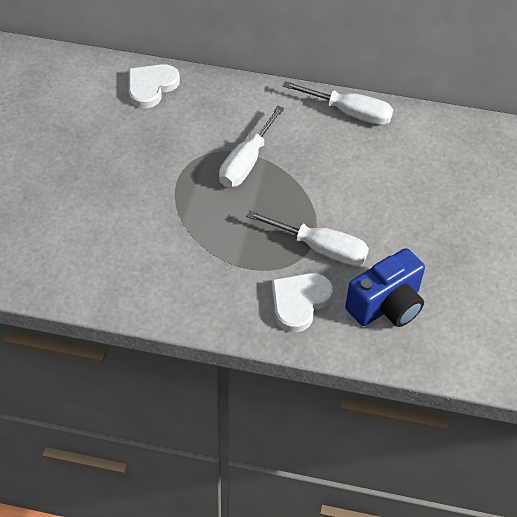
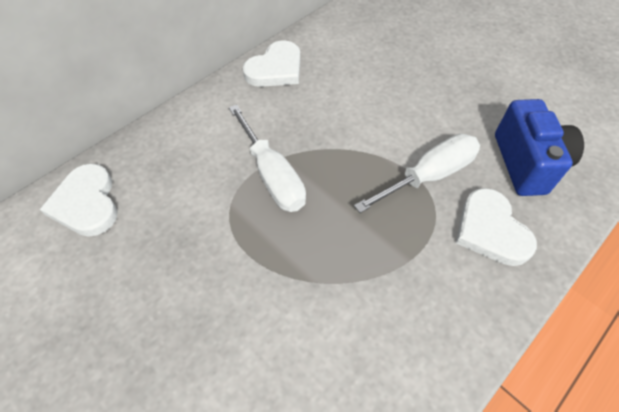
camera: 55 degrees left, 5 degrees up
(349, 113) = (275, 69): white screwdriver -> white heart

